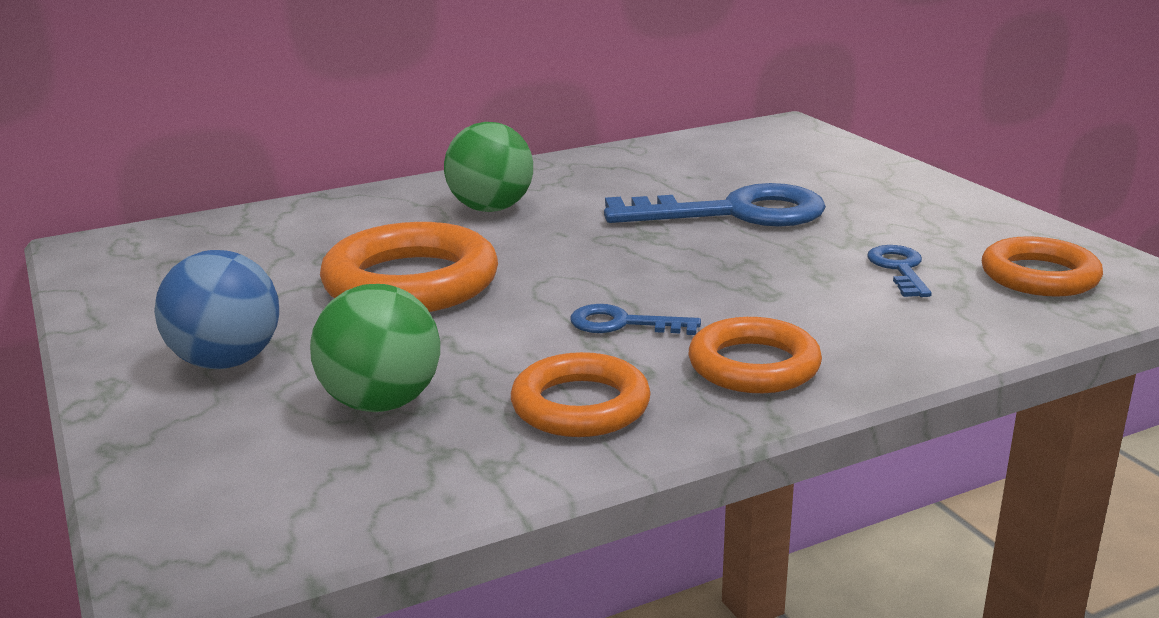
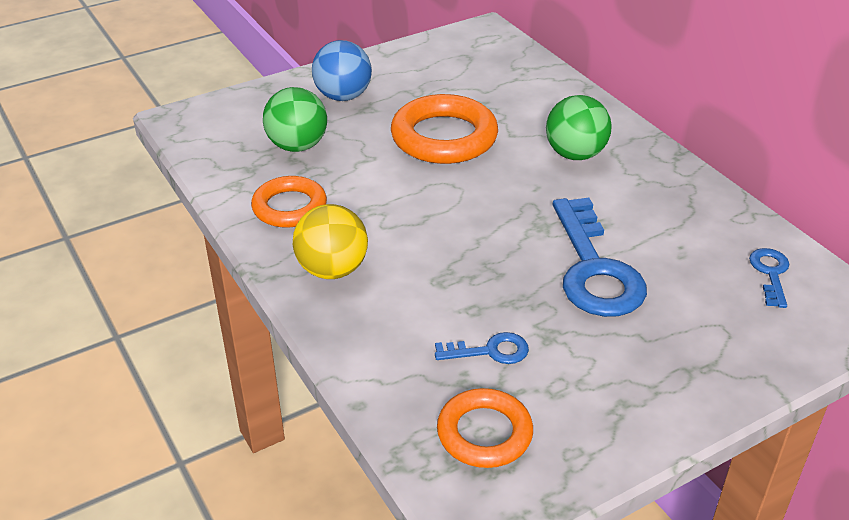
camera: 85 degrees right, 15 degrees up
(623, 324) = (389, 218): blue key -> blue key (770, 273)
(754, 365) = (332, 270): orange ring -> yellow ball

